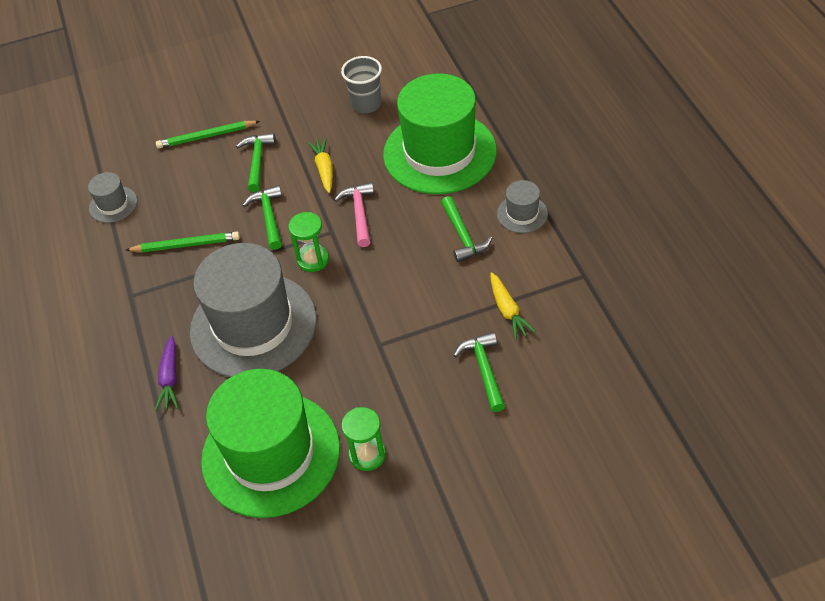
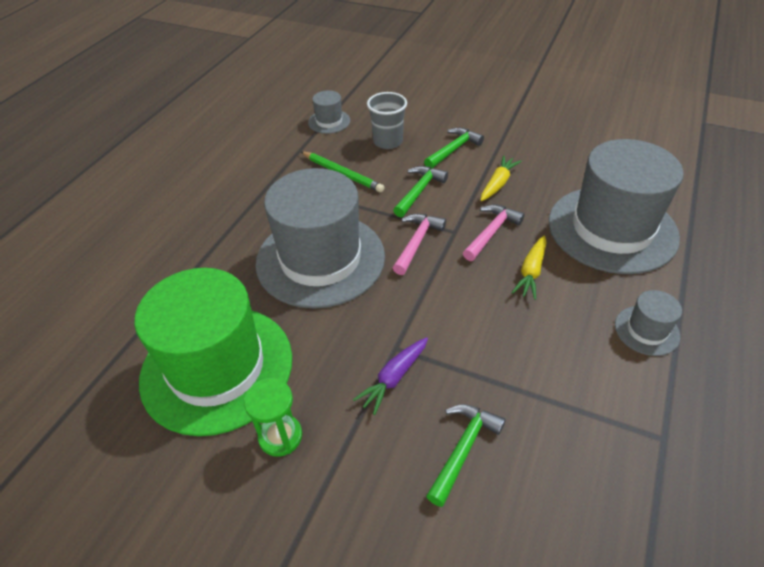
camera: 40 degrees right, 5 degrees down
(170, 379) = (225, 255): purple carrot -> purple carrot (393, 378)
(206, 136) = (436, 115): green pencil -> none
(313, 260) = (417, 242): green hourglass -> pink hammer
(366, 104) = (582, 158): grey cup -> grey cup (388, 141)
(439, 153) = (612, 229): green hat -> grey hat
(463, 236) = (565, 310): green hammer -> none
(508, 311) = (544, 411): yellow carrot -> yellow carrot (531, 272)

